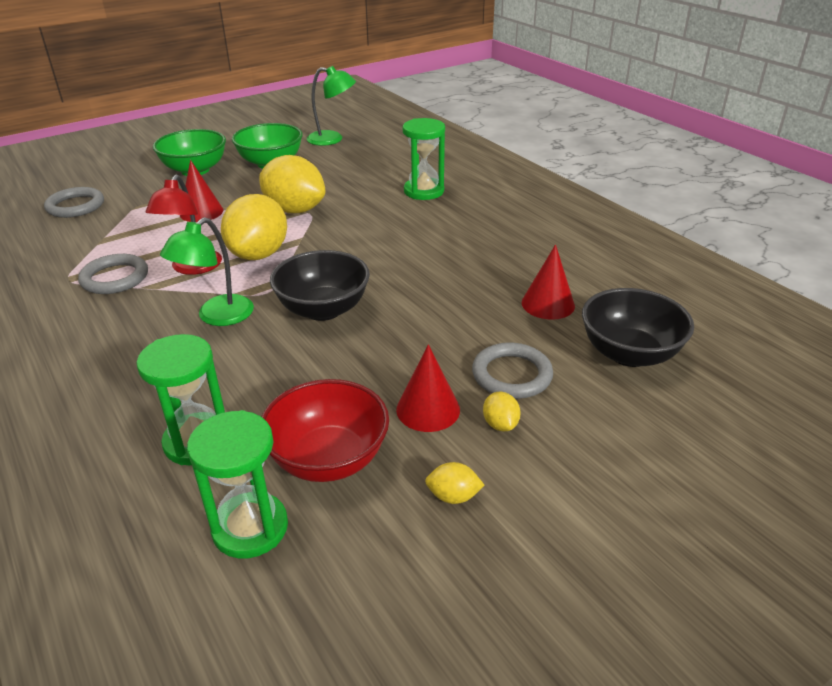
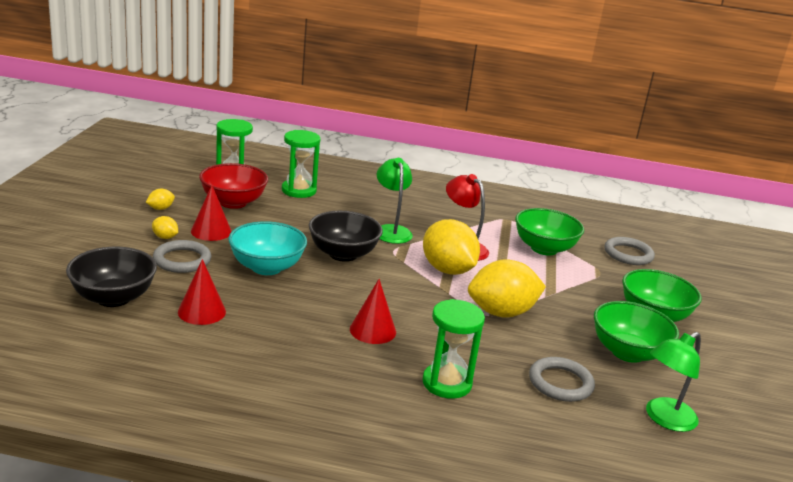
camera: 130 degrees right, 10 degrees down
(115, 278) = (487, 227): grey ring -> grey ring (560, 383)
(126, 237) = (544, 248): none -> green bowl
(201, 212) = (552, 283): red cone -> red cone (373, 330)
(427, 326) = (266, 267): none -> turquoise bowl

